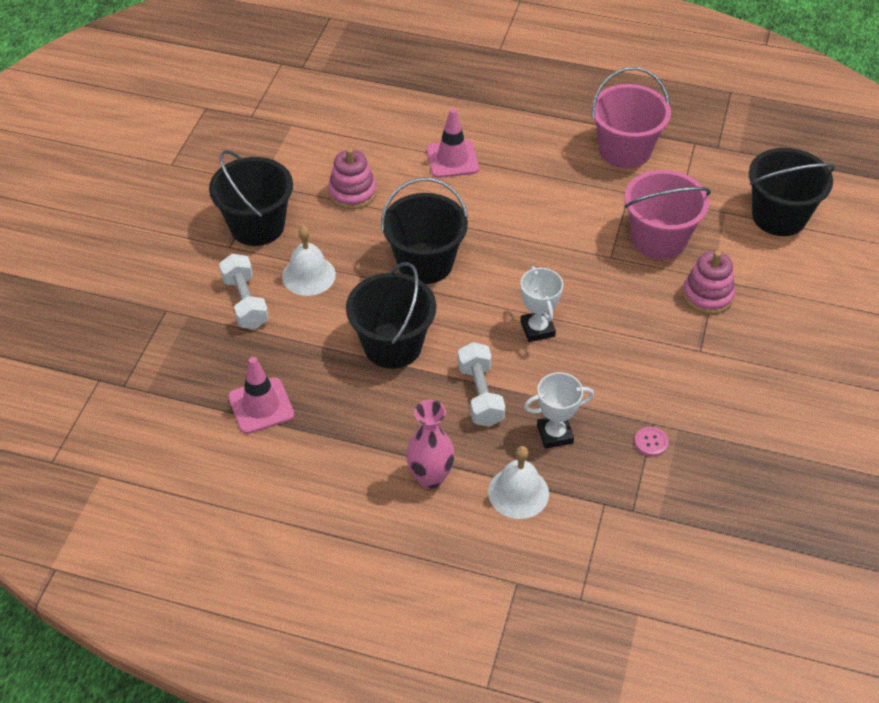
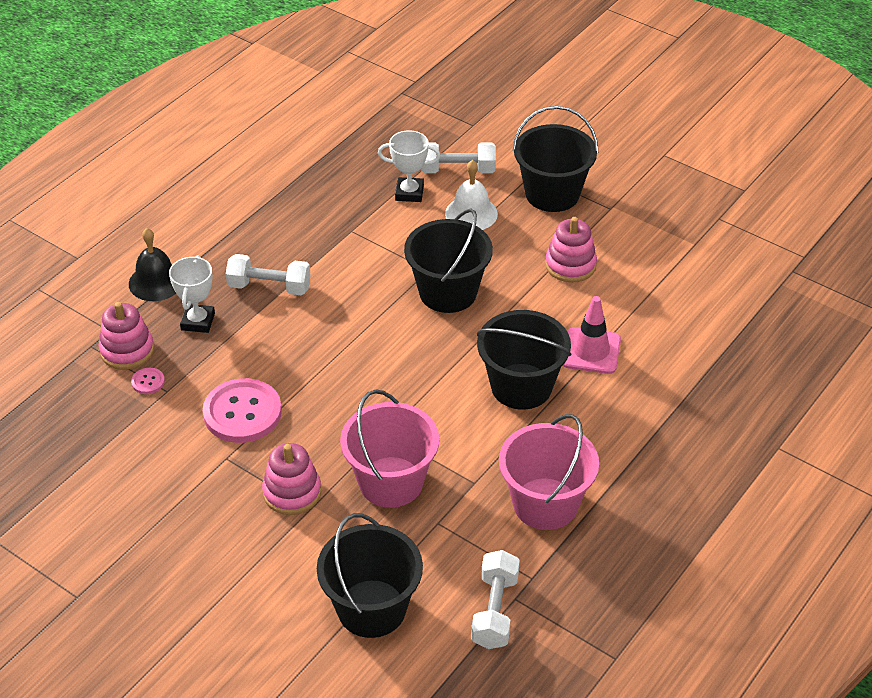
camera: 110 degrees right, 5 degrees down
(261, 406) = (336, 159): pink traffic cone -> none
(392, 345) = (357, 247): black bucket -> black bucket (521, 386)
(430, 477) = (205, 235): pink vase -> none
(518, 492) = (156, 282): white bell -> black bell
(537, 329) = (322, 347): white trophy -> white trophy (409, 193)
(622, 476) = (127, 350): none -> pink stacking toy
(645, 358) = (242, 413): none -> pink button
(735, 154) = (495, 611): none -> white dumbbell

